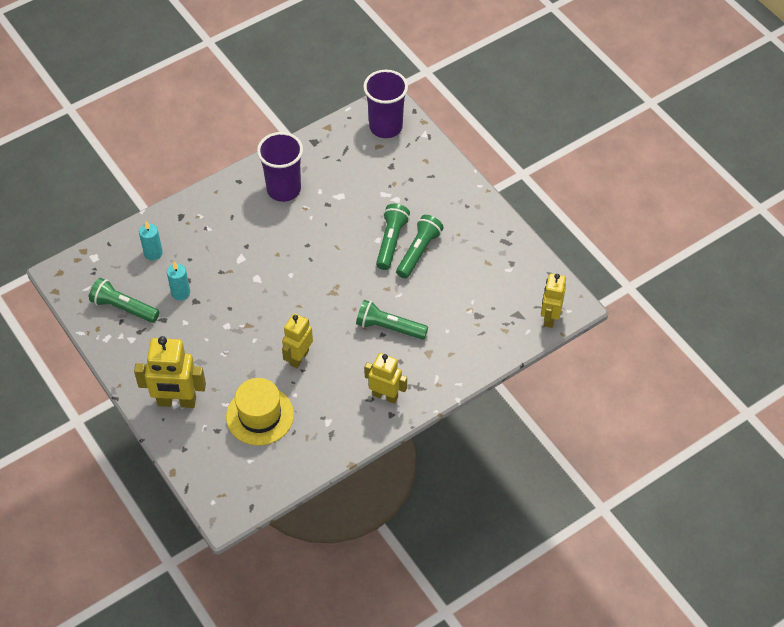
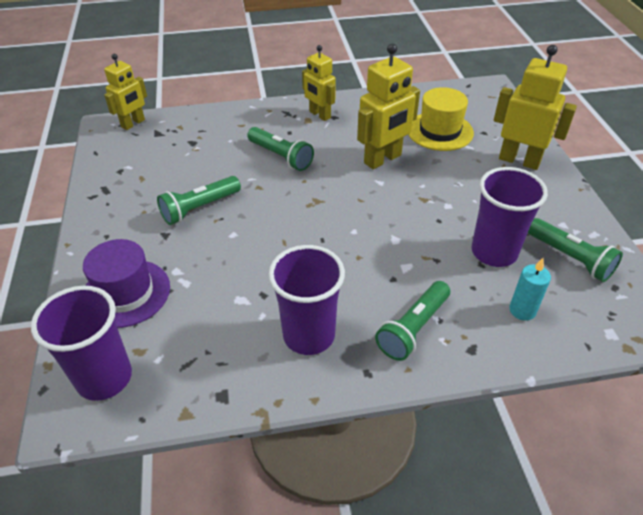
camera: 155 degrees left, 10 degrees down
(180, 293) = (494, 252): turquoise candle -> purple cup
(299, 357) = (383, 159): yellow robot -> yellow robot, size x1.51
(391, 241) = (220, 227): green flashlight -> green flashlight (413, 328)
(416, 174) = (126, 293): none -> purple hat

